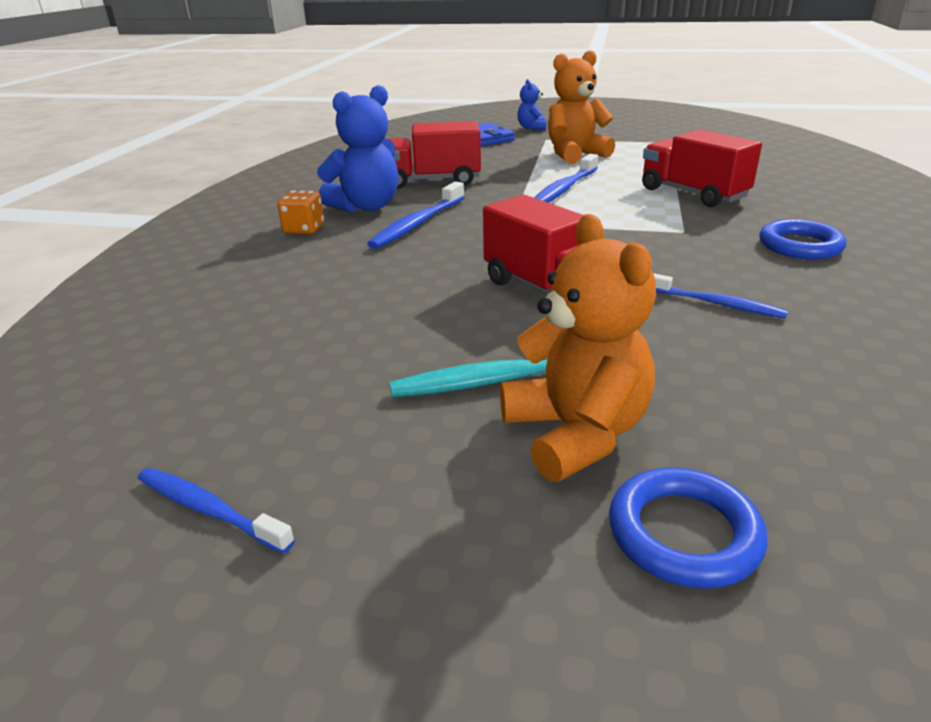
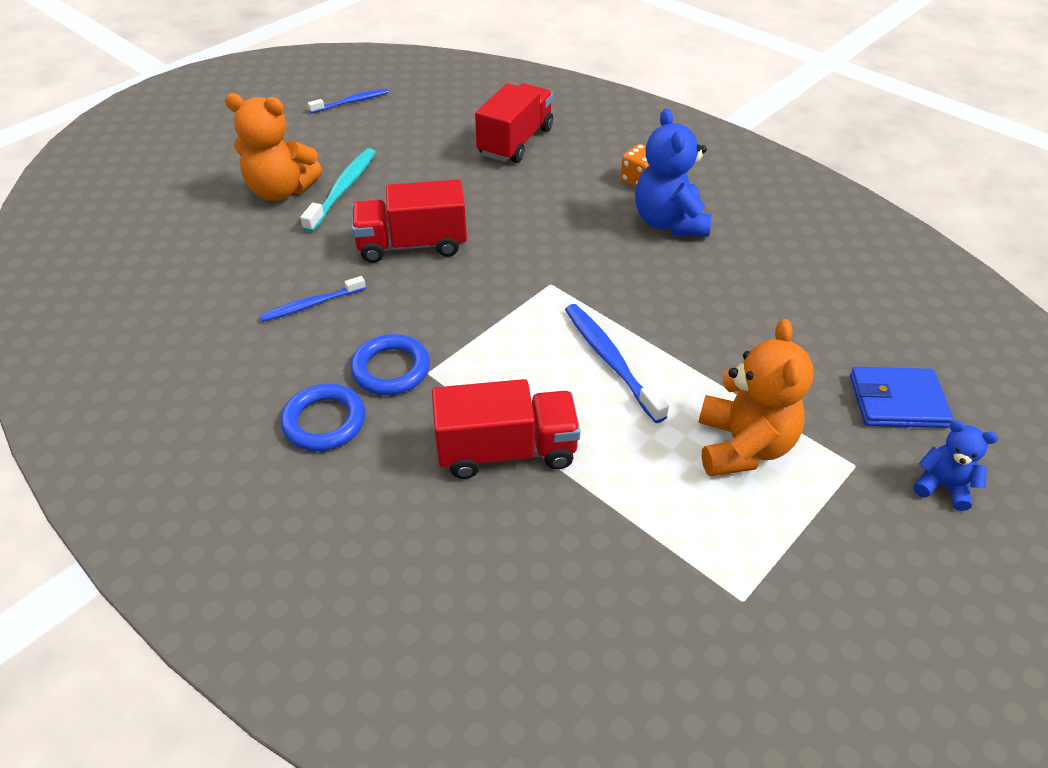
camera: 120 degrees right, 15 degrees up
(418, 224) = (598, 235): blue toothbrush -> none
(432, 181) = (719, 285): red truck -> red truck (515, 142)
(683, 533) = (205, 188): blue ring -> blue ring (391, 369)

